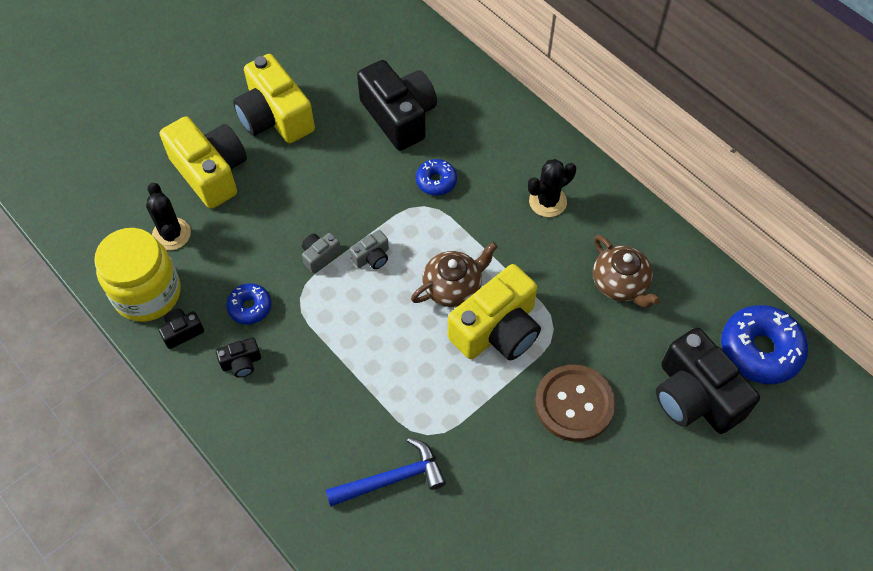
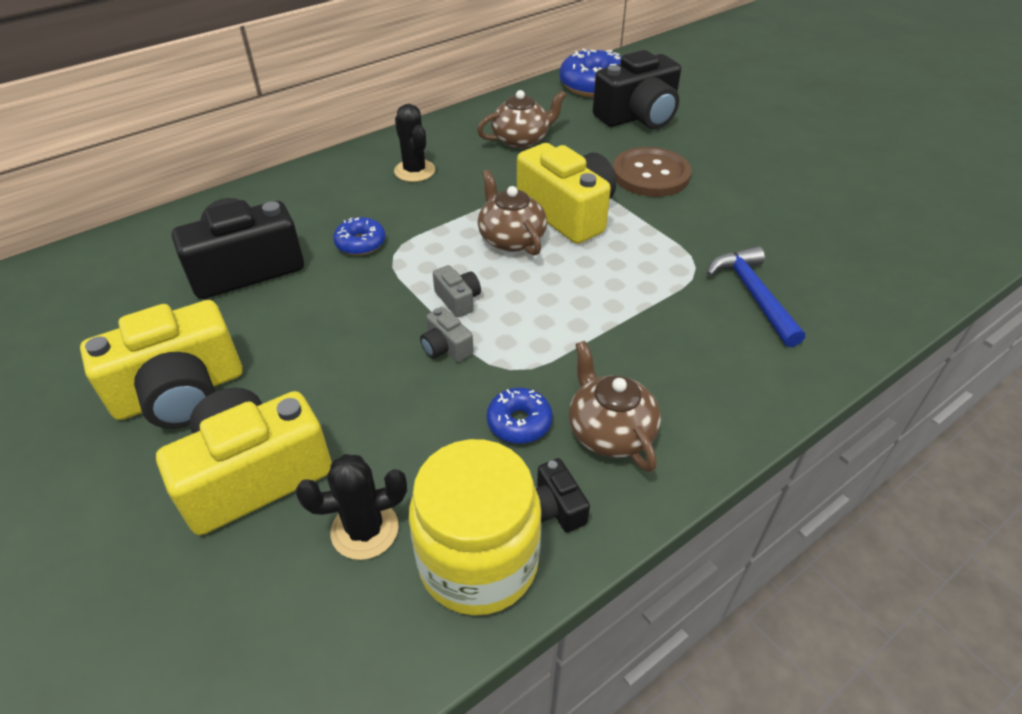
camera: 85 degrees left, 15 degrees down
(241, 363) = (609, 431): black camera -> brown teapot

